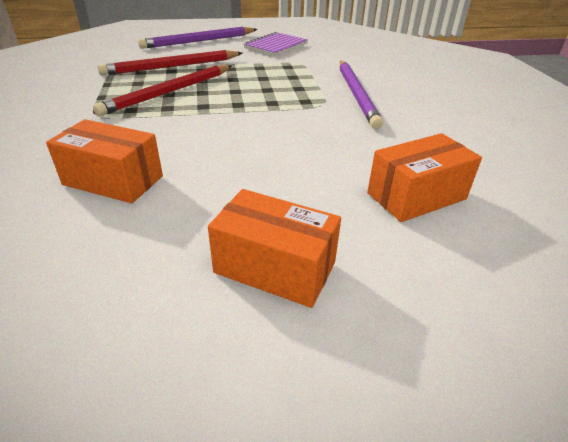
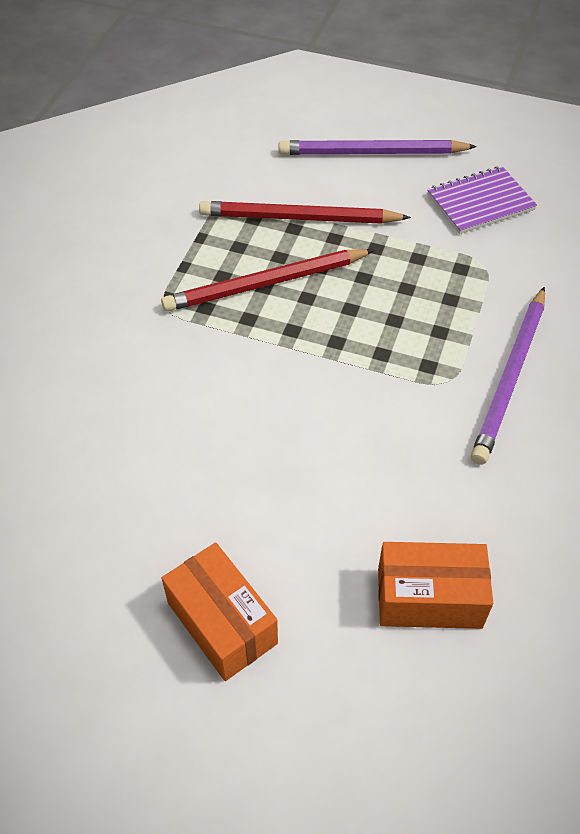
camera: 30 degrees right, 15 degrees up
(113, 180) = (137, 436): orange box -> none

